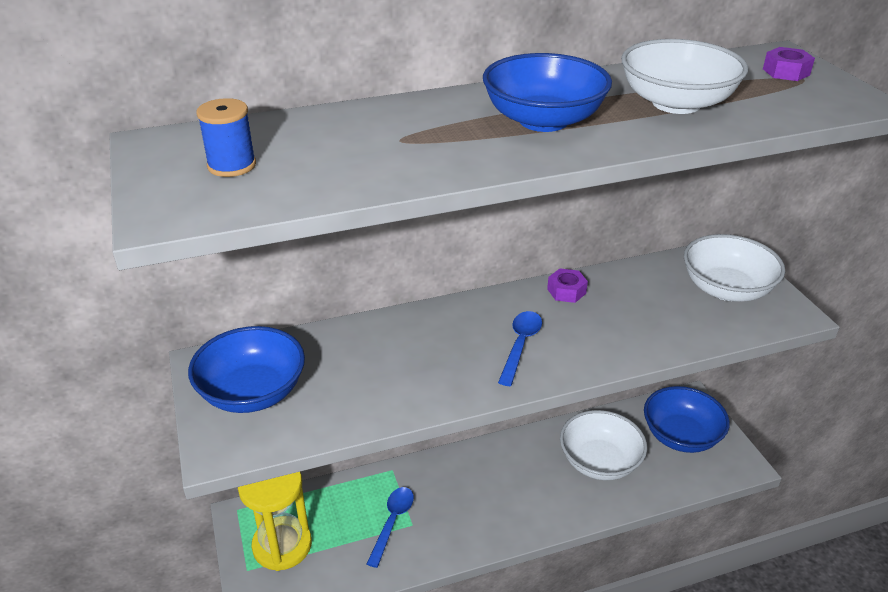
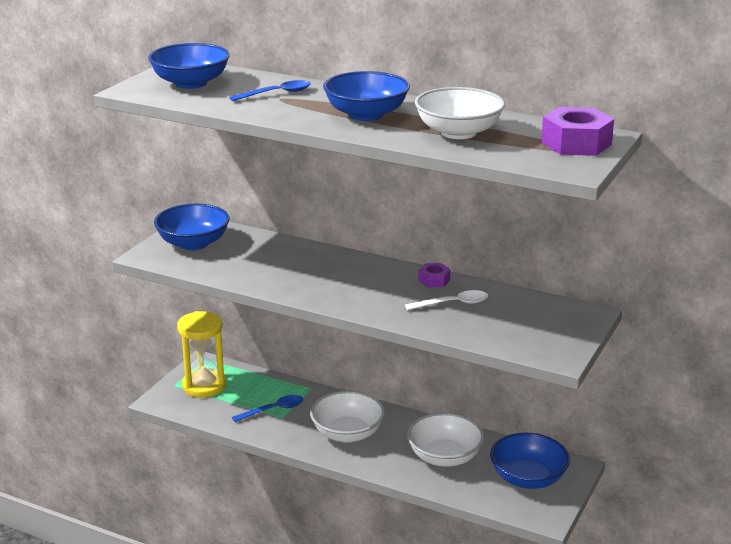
camera: 45 degrees right, 10 degrees down
(232, 165) = (190, 83): blue spool -> blue bowl
(520, 345) = (356, 289): blue spoon -> blue spoon (277, 93)
(626, 308) = (453, 304): none -> white spoon
(726, 289) = (541, 326): white bowl -> white bowl (347, 433)
(786, 72) = (576, 143): purple nut -> purple nut, size x1.90

